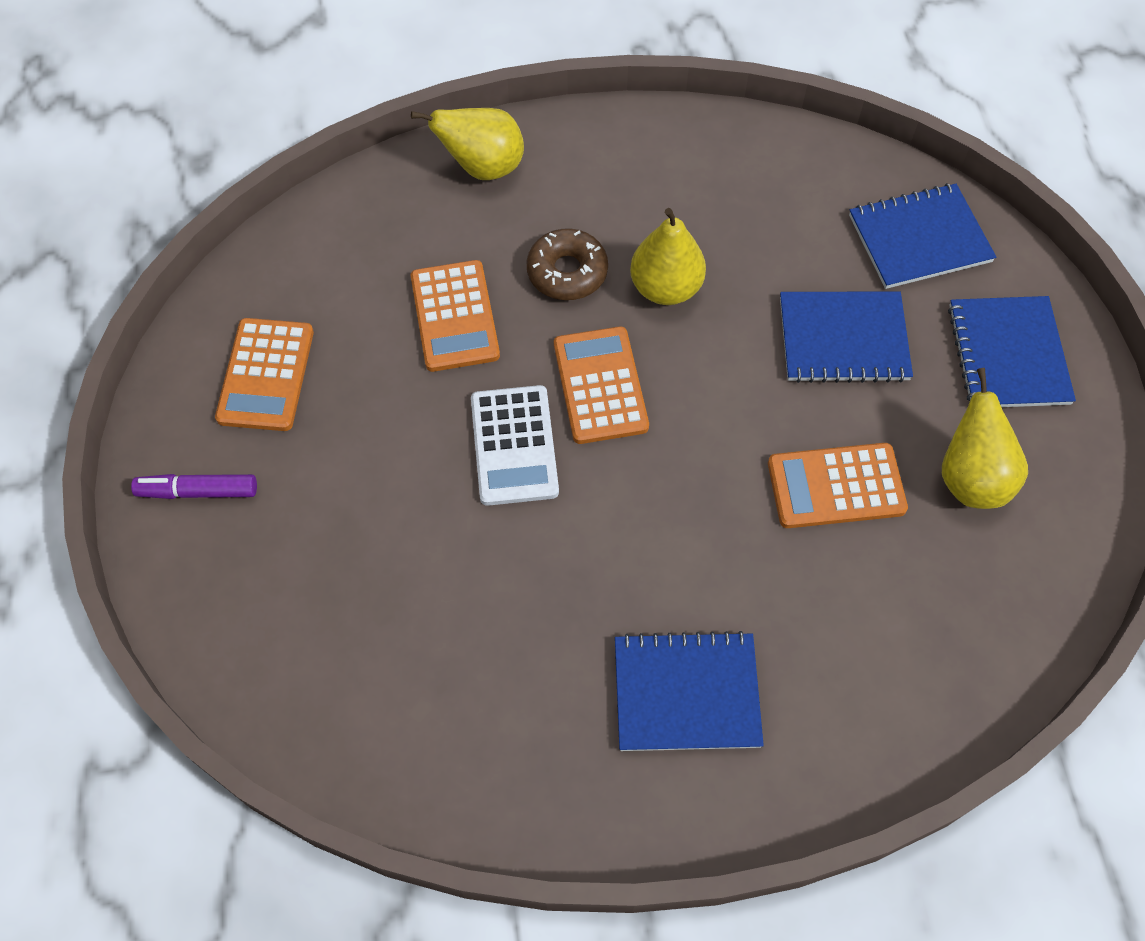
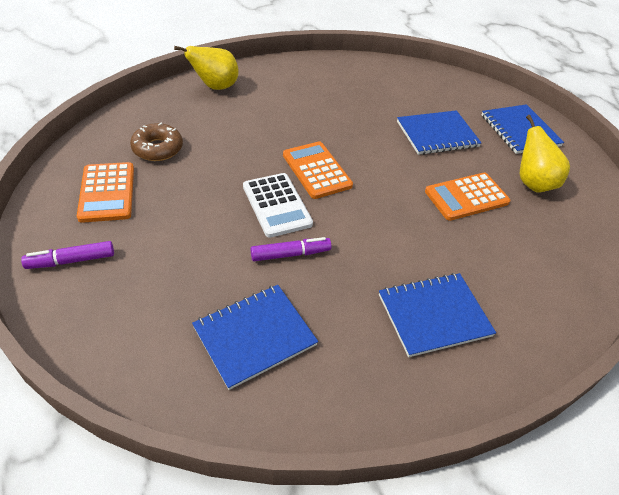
camera: 20 degrees left, 15 degrees down
(454, 316) = (220, 150): orange calculator -> none
(508, 542) = (290, 254): none -> purple marker
(567, 272) = (278, 124): brown donut -> brown donut (158, 148)
(665, 288) = (335, 124): yellow pear -> none
(919, 239) = (452, 92): blue notebook -> blue notebook (254, 336)

